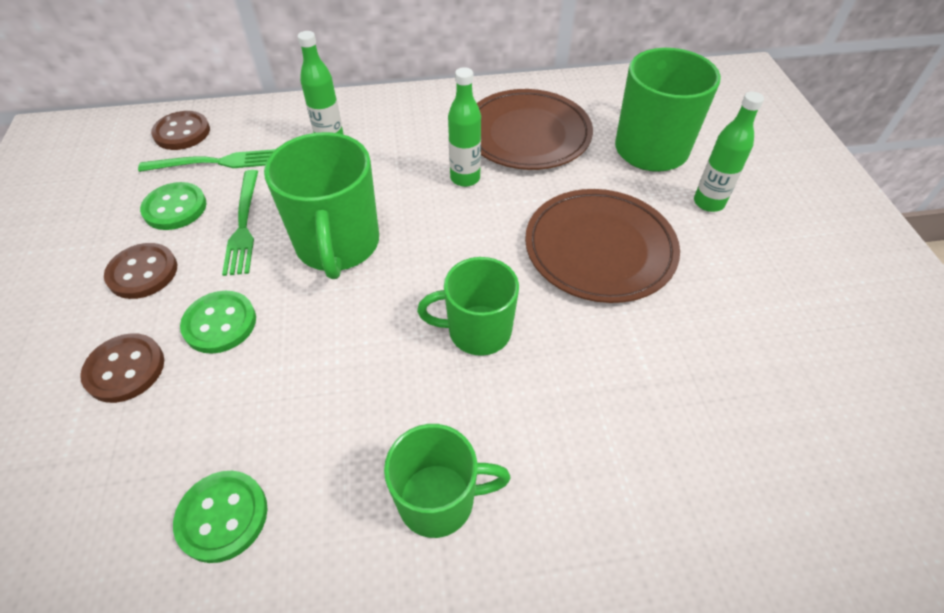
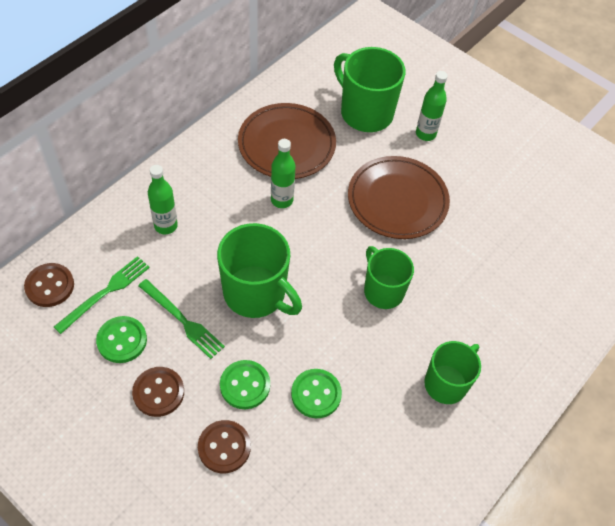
camera: 45 degrees left, 5 degrees up
(222, 517) = (363, 467): green button -> green button (316, 394)
(477, 331) = (383, 291): green mug -> green mug turned 105 degrees clockwise

